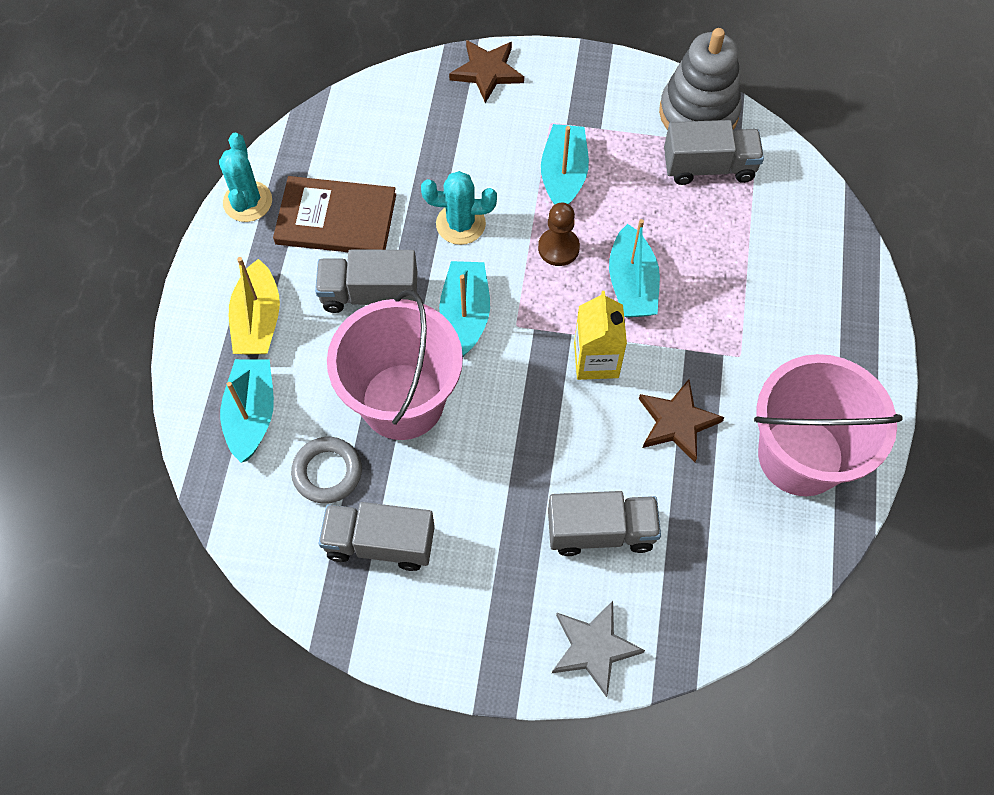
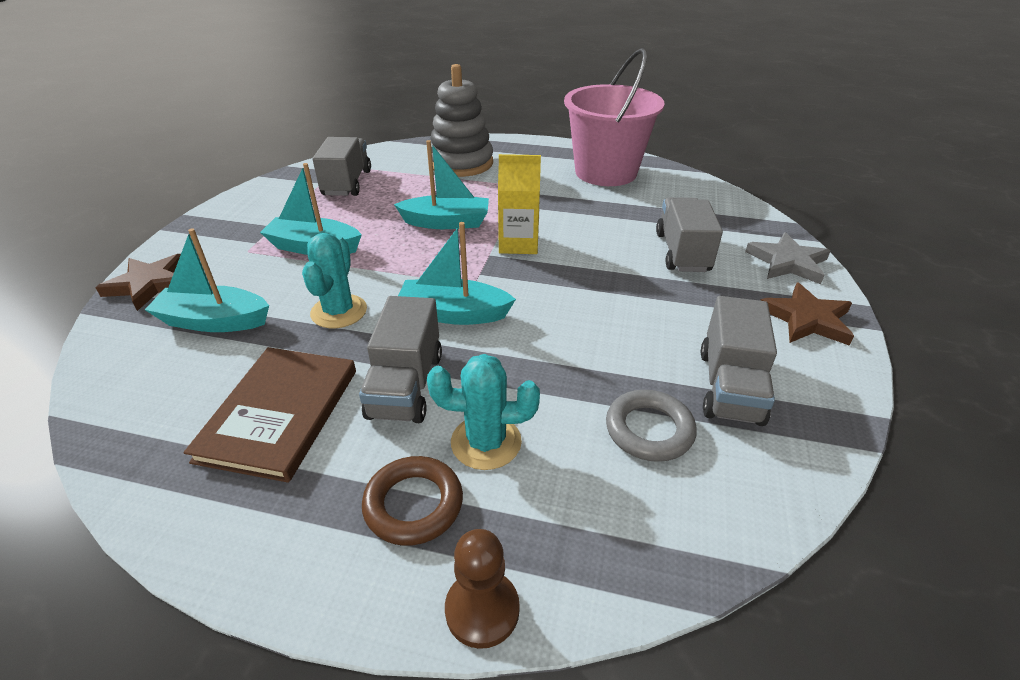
camera: 85 degrees left, 25 degrees down
(247, 202) = (192, 519): turquoise cactus -> turquoise cactus (486, 442)
(252, 415) = (569, 512): turquoise boat -> turquoise boat (214, 321)
(258, 320) = (413, 504): yellow boat -> brown ring
(402, 401) = (554, 363): pink bucket -> none
(558, 248) = (395, 255): brown pawn -> brown pawn (482, 610)
(677, 422) = (579, 213): brown star -> brown star (806, 319)
(698, 113) = (291, 183): grey stacking toy -> grey stacking toy (461, 163)

